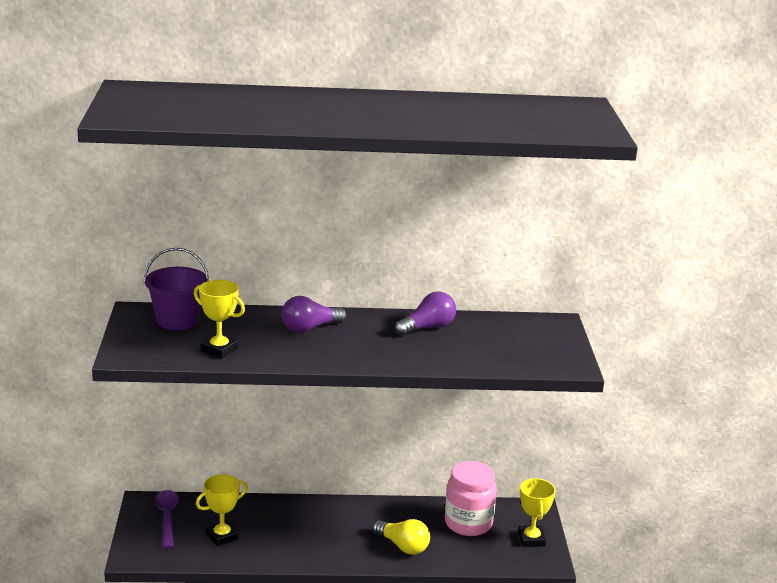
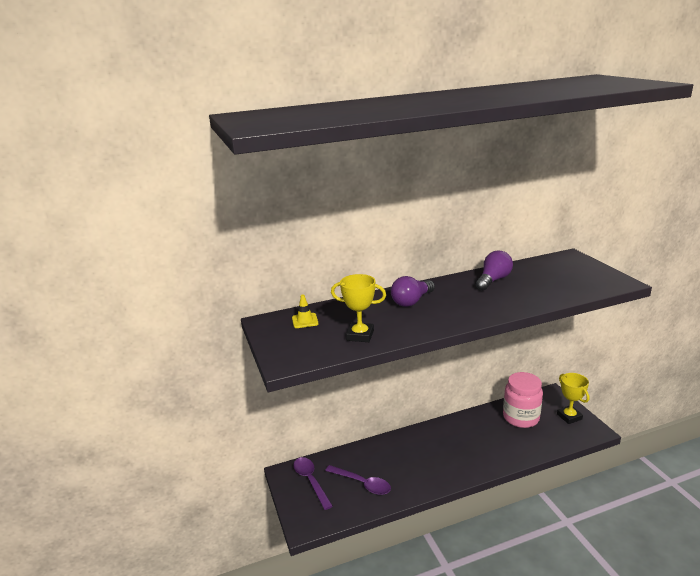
camera: 15 degrees left, 0 degrees up
(177, 320) = (305, 321): purple bucket -> yellow traffic cone
(222, 536) = (362, 483): yellow trophy -> purple spoon
(403, 546) = (494, 449): yellow light bulb -> none

